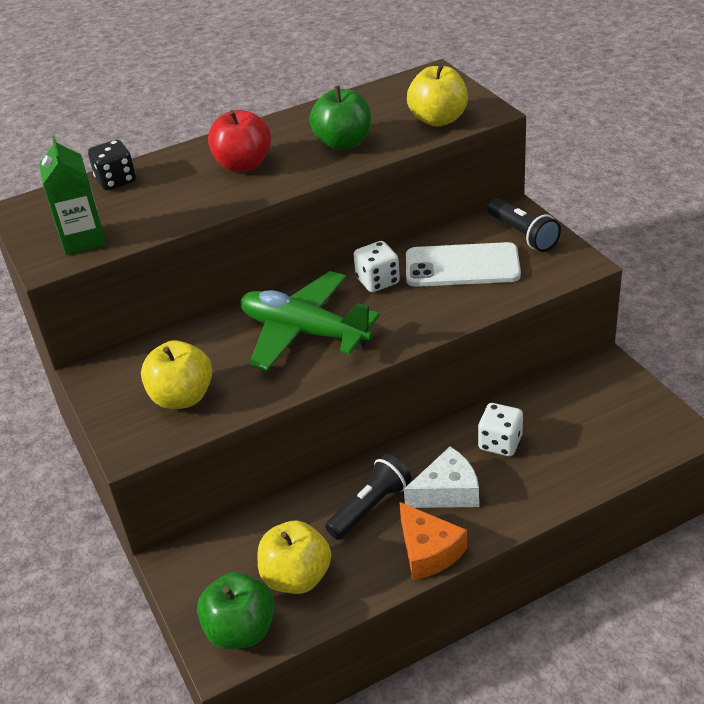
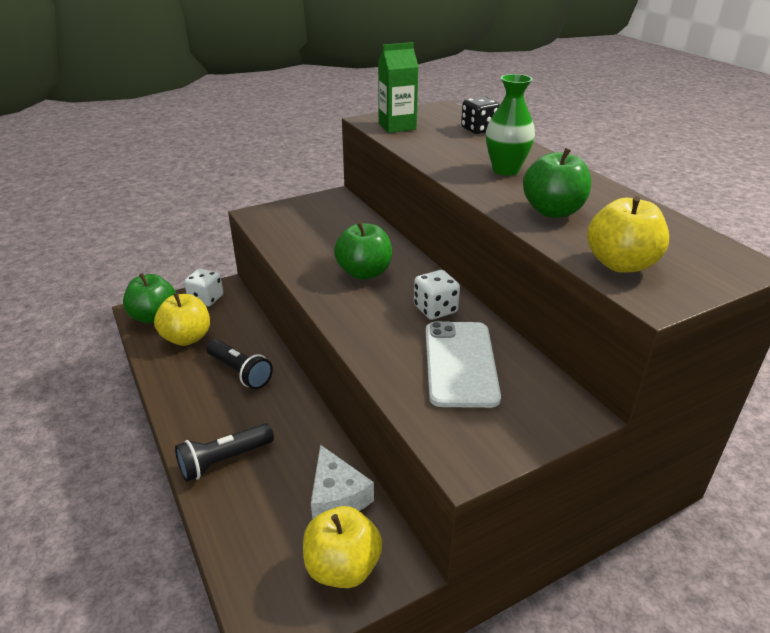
camera: 85 degrees right, 5 degrees down
(182, 397) = (299, 228): yellow apple -> yellow apple (342, 567)
(243, 165) = (505, 170): red apple -> green vase
(304, 332) = (364, 273): green plane -> green apple
(428, 551) = (181, 403): orange cheese -> none
(447, 492) = (241, 417): white cheese -> white cheese (337, 496)
(500, 443) = (292, 456): white dice -> white dice (206, 299)
(523, 235) = (527, 415): black flashlight -> black flashlight (224, 461)

